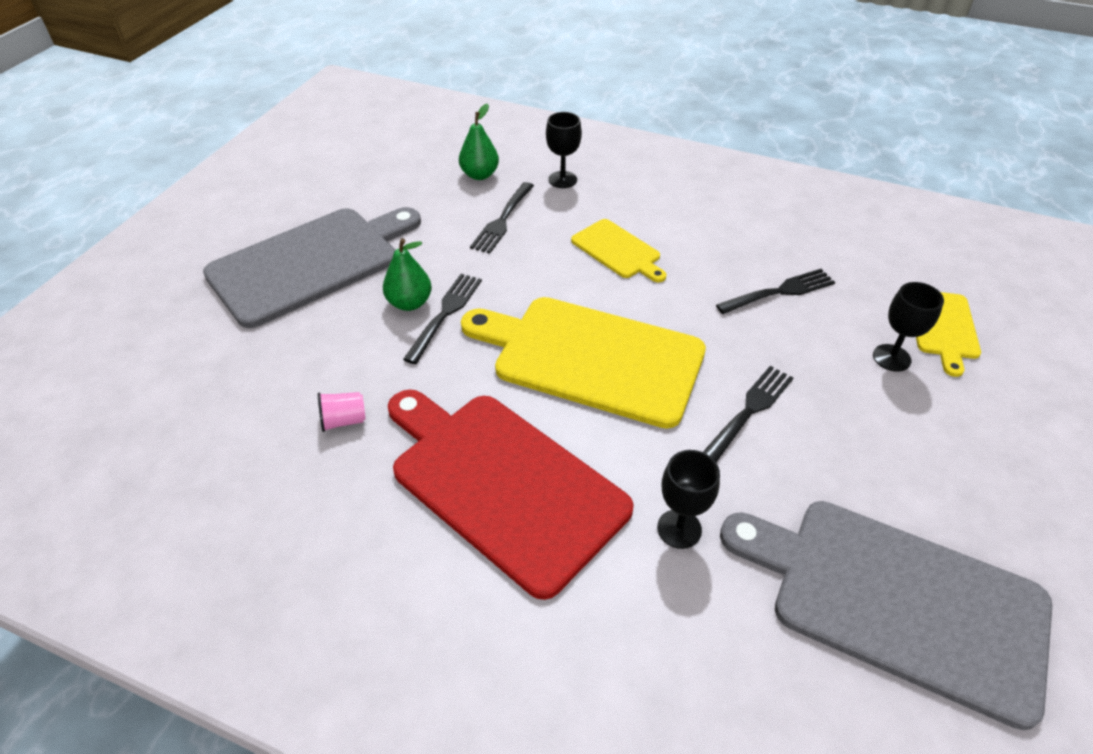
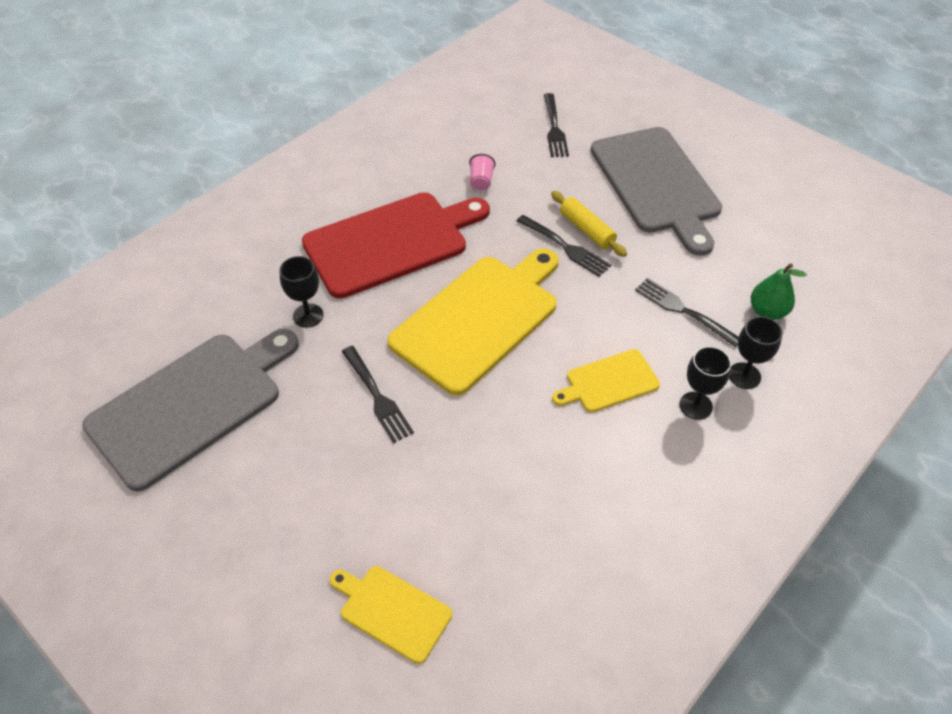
camera: 110 degrees right, 5 degrees up
(409, 303) = (586, 230): green pear -> yellow rolling pin
(779, 292) = (500, 488): black fork -> black fork (554, 128)
(891, 358) = (378, 535): black goblet -> black goblet (695, 406)

